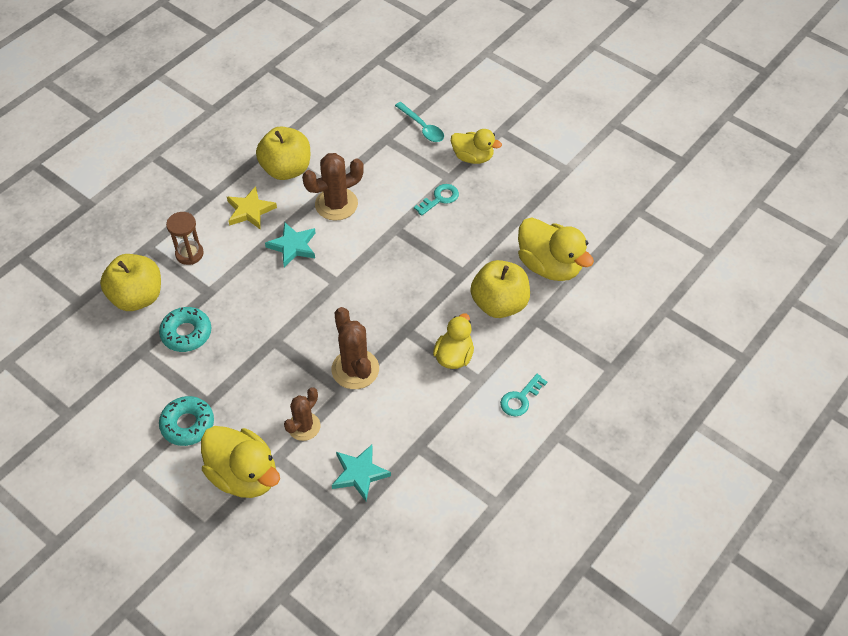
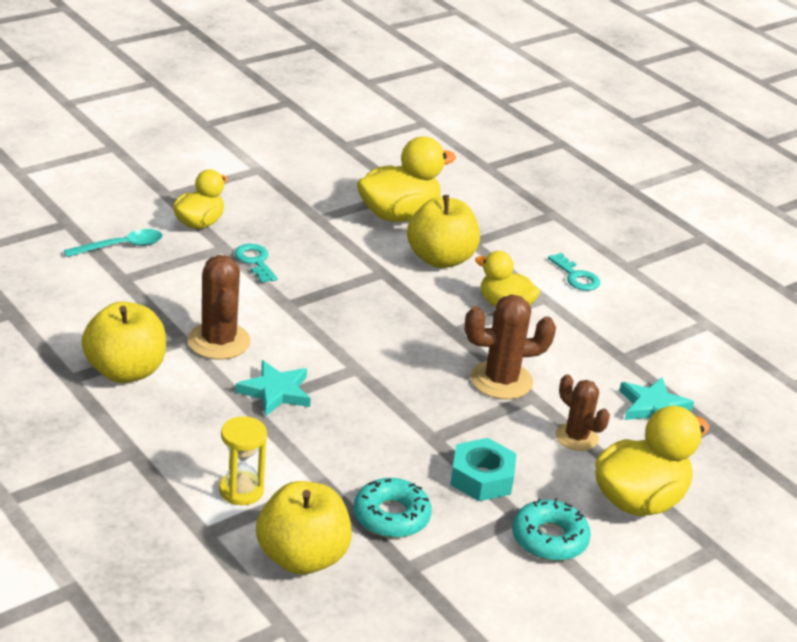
camera: 80 degrees left, 20 degrees down
(189, 254) = (241, 490): brown hourglass -> yellow hourglass
(240, 376) = (482, 478): none -> turquoise nut
(250, 210) = (187, 418): yellow star -> none

